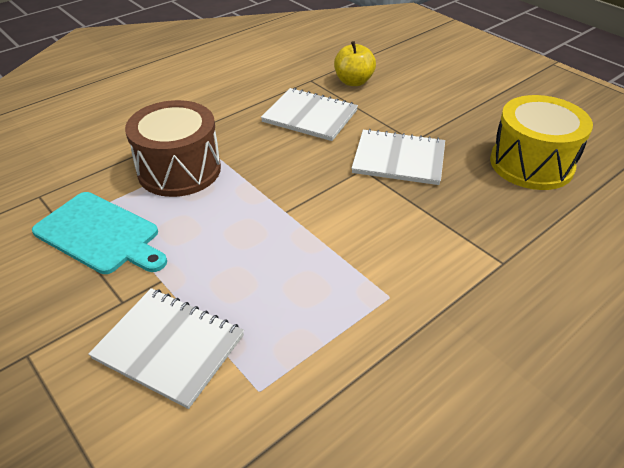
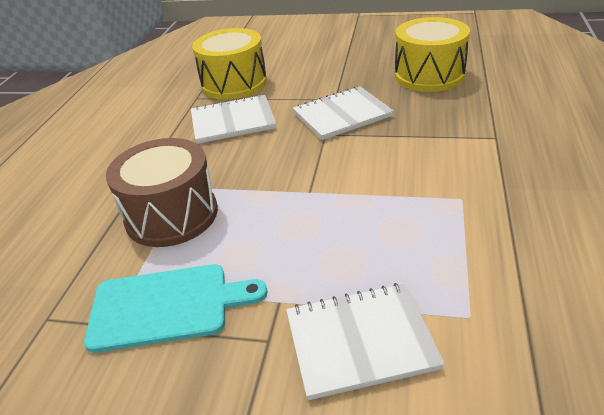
camera: 35 degrees left, 5 degrees down
(353, 82) = (234, 83): yellow apple -> yellow drum

